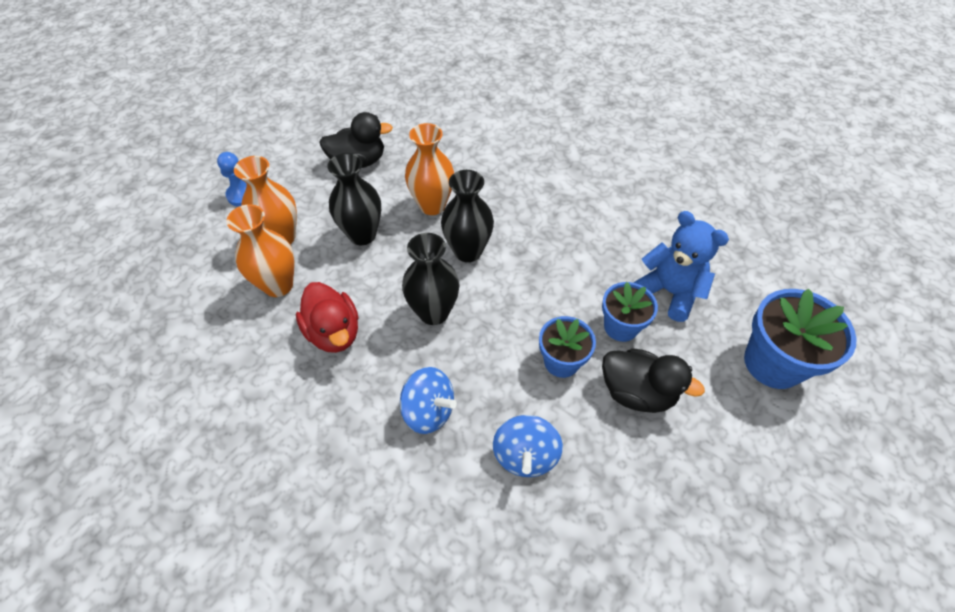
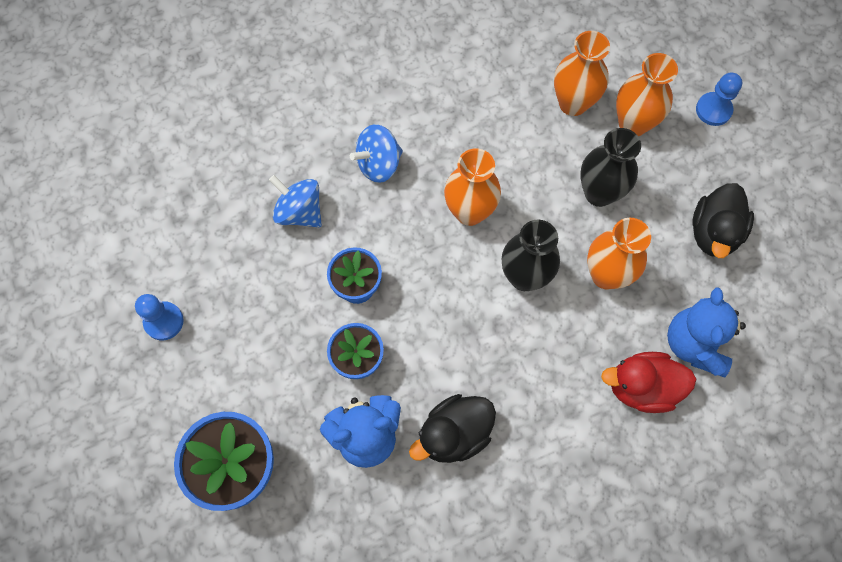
camera: 120 degrees right, 15 degrees up
(334, 332) = (495, 127): red duck -> red duck (641, 387)
(433, 312) = (469, 212): black vase -> orange vase
(452, 146) = (694, 344): none -> blue teddy bear
(637, 392) = (292, 328): black duck -> black duck (454, 434)
(726, 516) = (164, 321): none -> blue pawn

